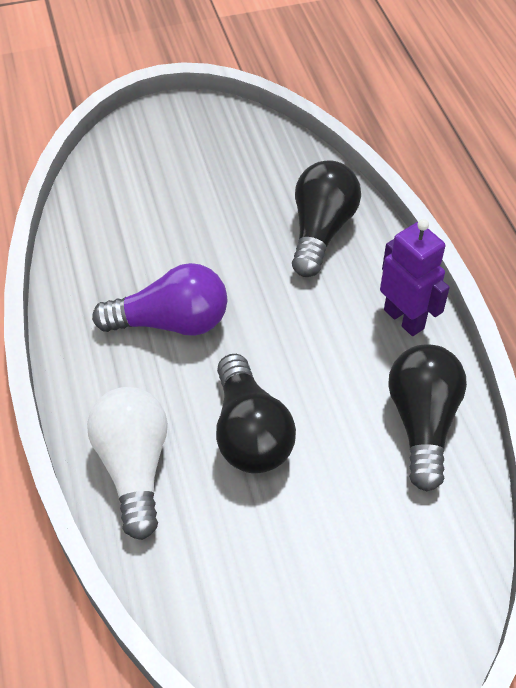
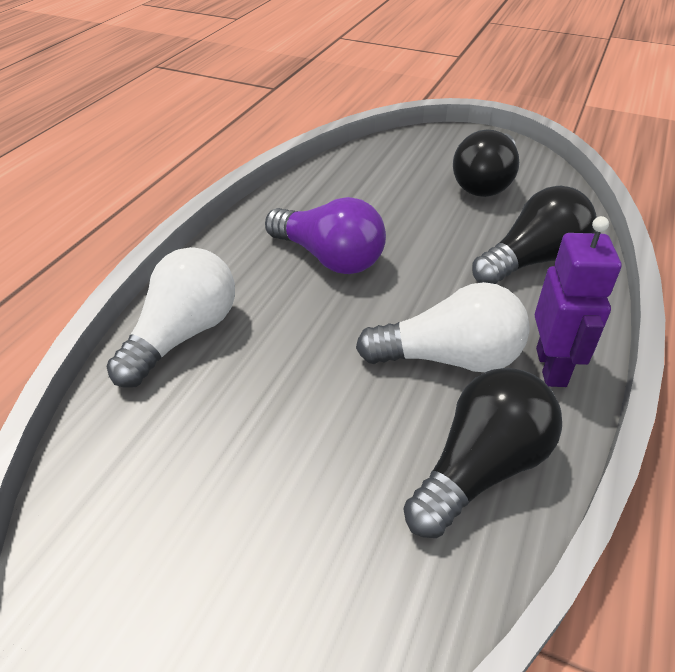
camera: 40 degrees right, 10 degrees down
(250, 432) = (301, 369): black light bulb -> black light bulb (485, 183)
(337, 355) = (449, 358): none -> white light bulb

